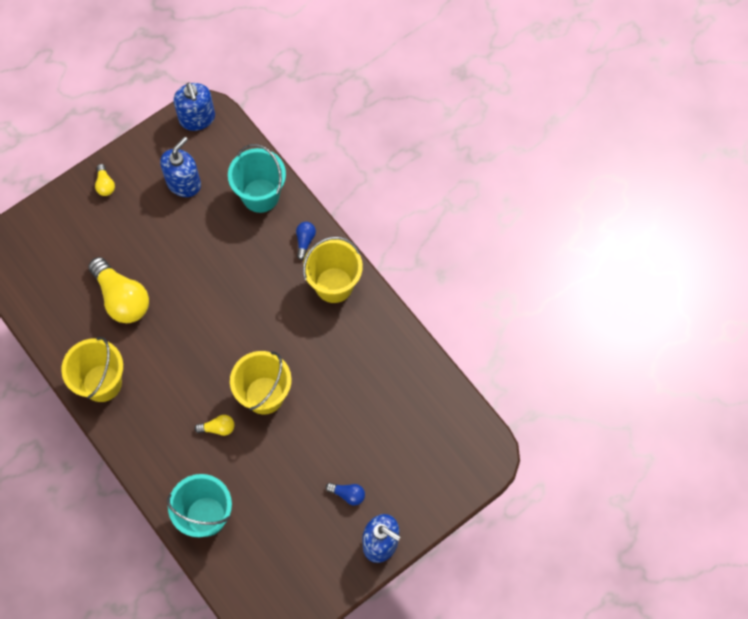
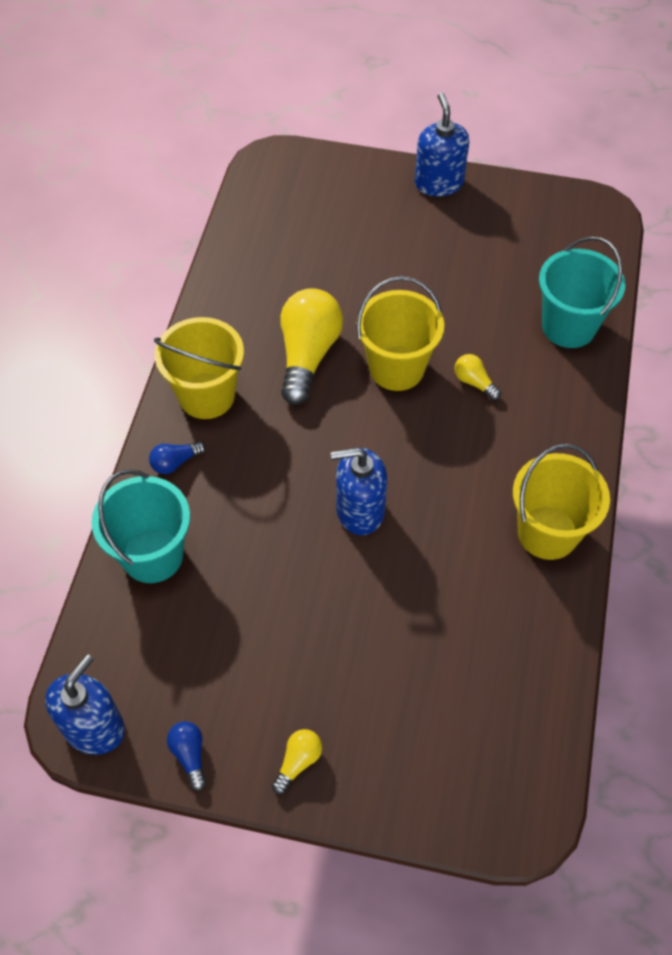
camera: 130 degrees left, 10 degrees down
(122, 298) = (430, 599): yellow light bulb -> yellow light bulb (308, 355)
(184, 183) = (210, 660): blue soap dispenser -> blue soap dispenser (359, 510)
(348, 494) = (421, 234): blue light bulb -> blue light bulb (189, 755)

